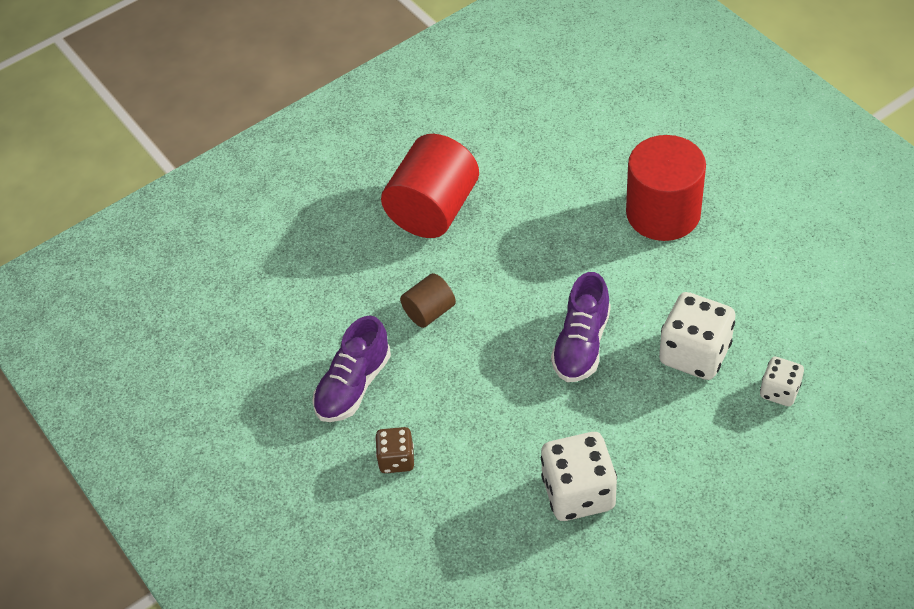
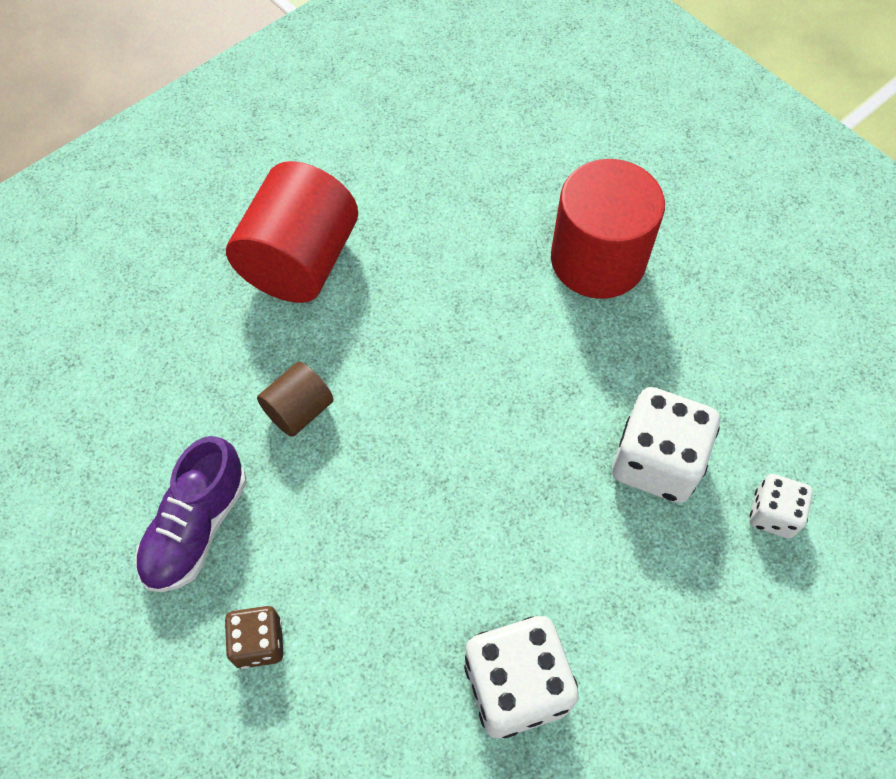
camera: 10 degrees left, 10 degrees up
(581, 344) = (505, 452): purple shoe -> none

